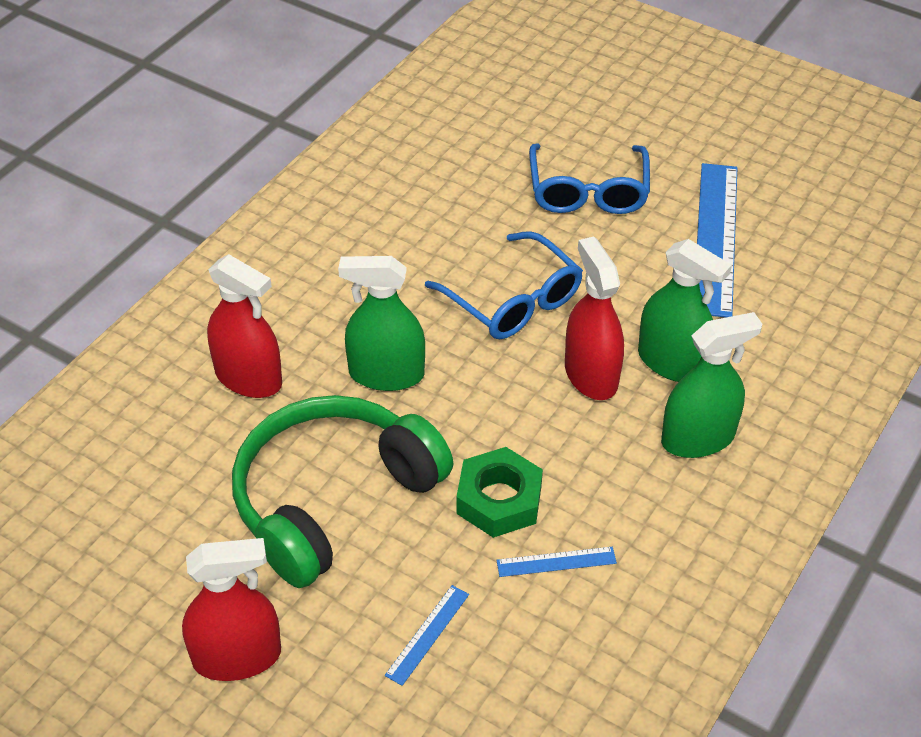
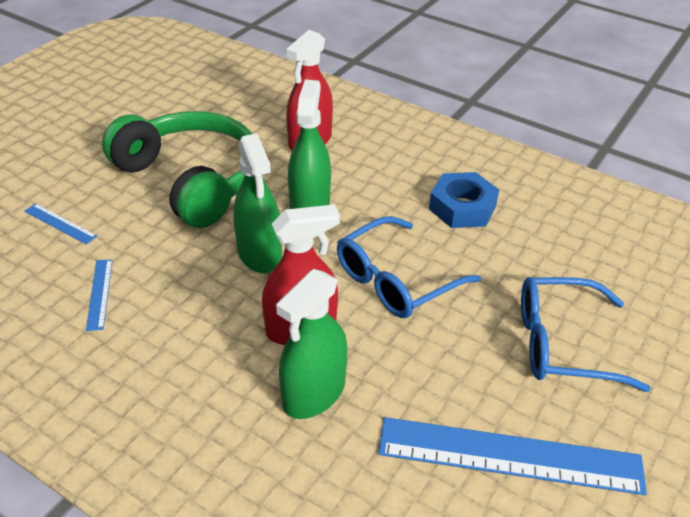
camera: 90 degrees right, 5 degrees down
(237, 657) = (77, 144): red spray bottle -> none
(391, 242) = (462, 207): none -> blue nut
(499, 500) = (170, 263): green nut -> none
(698, 438) = (212, 404): green spray bottle -> green spray bottle (260, 253)

